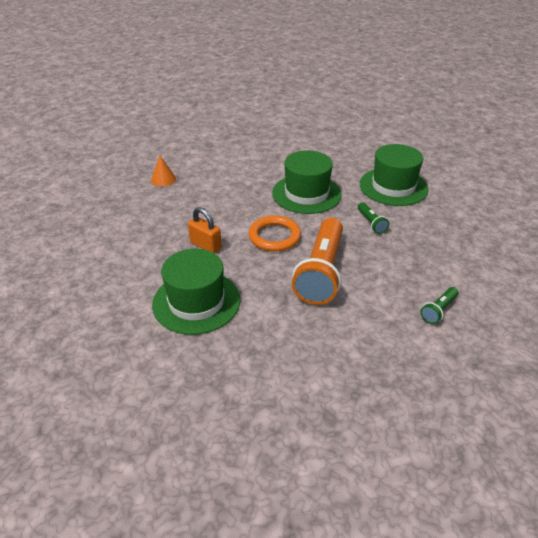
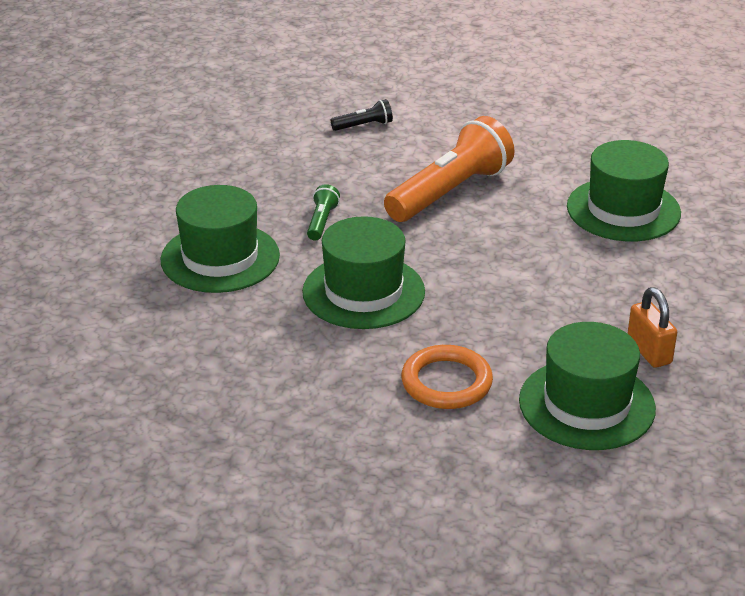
camera: 150 degrees left, 5 degrees down
(163, 179) = (586, 404): orange cone -> green hat
(205, 245) = (575, 267): orange padlock -> orange padlock (649, 351)
(274, 236) = (470, 248): orange ring -> orange ring (446, 382)
(438, 310) = (364, 126): green flashlight -> black flashlight

